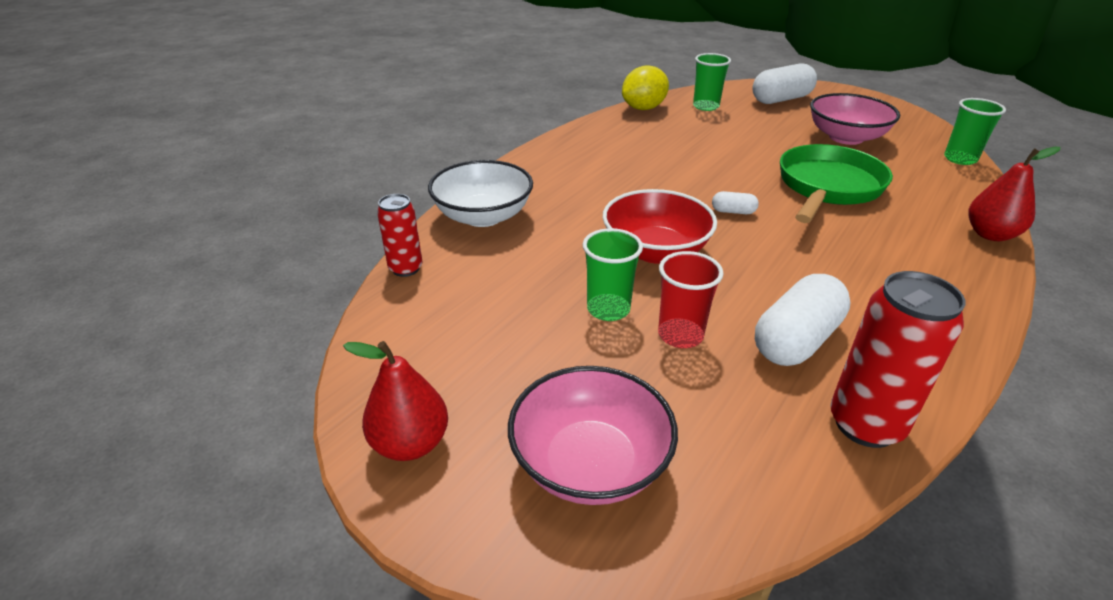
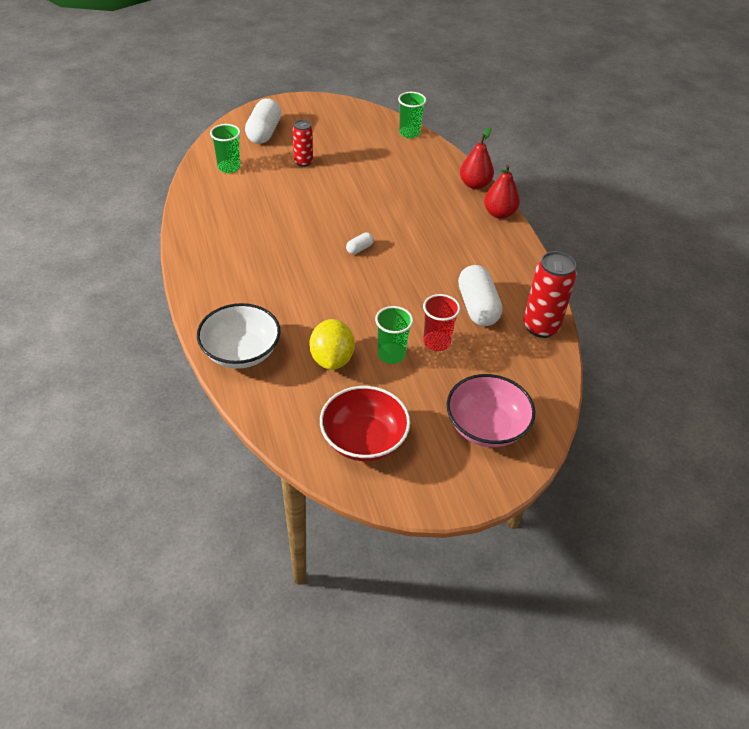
camera: 55 degrees left, 10 degrees up
(406, 268) = (261, 418): red can -> red can (303, 162)
(410, 443) = (418, 485): red pear -> red pear (499, 213)
(643, 108) = (192, 194): yellow lemon -> yellow lemon (332, 359)
(655, 251) = (361, 303): red bowl -> red bowl (364, 439)
(828, 187) = (379, 198): green pan -> none
(846, 137) = (340, 148): pink bowl -> none

